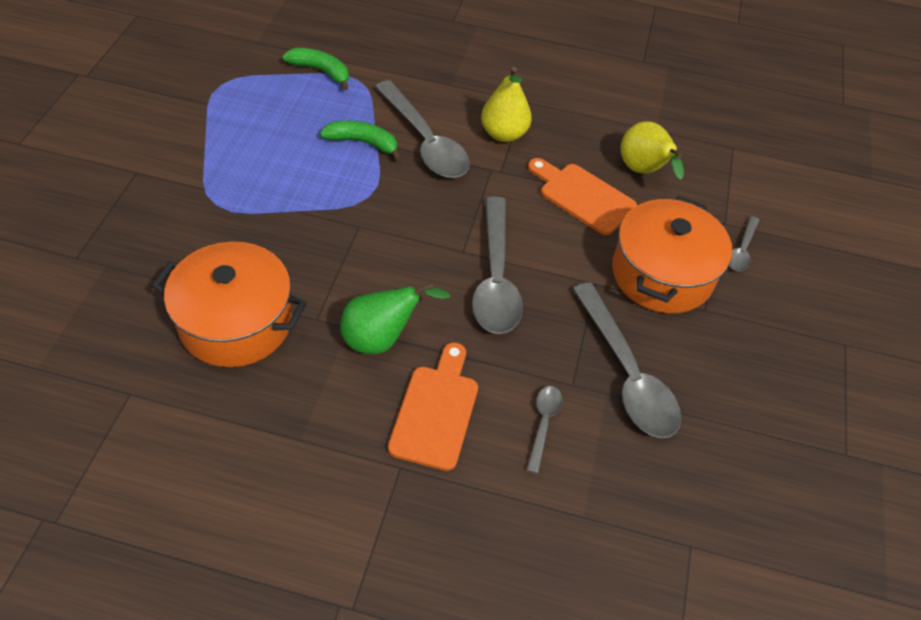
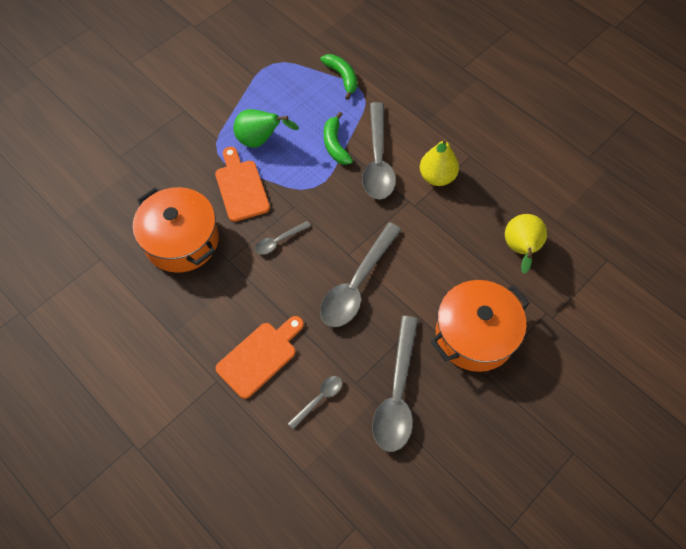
camera: 35 degrees right, 10 degrees up
(363, 142) = (335, 145): green banana -> green banana turned 150 degrees counterclockwise
(382, 338) = (258, 292): green pear -> green pear (260, 141)
(583, 196) = (460, 250): orange cutting board -> orange cutting board (241, 187)
(742, 250) = (549, 344): grey spoon -> grey spoon (279, 241)

